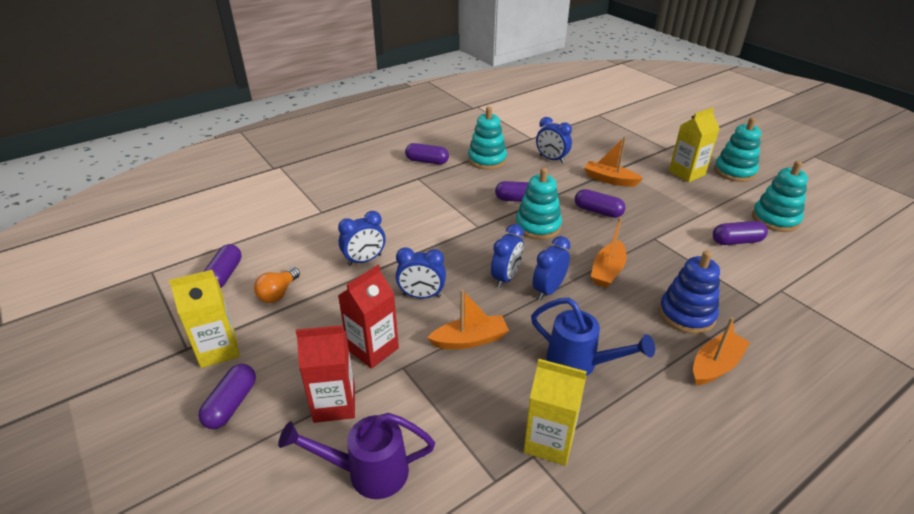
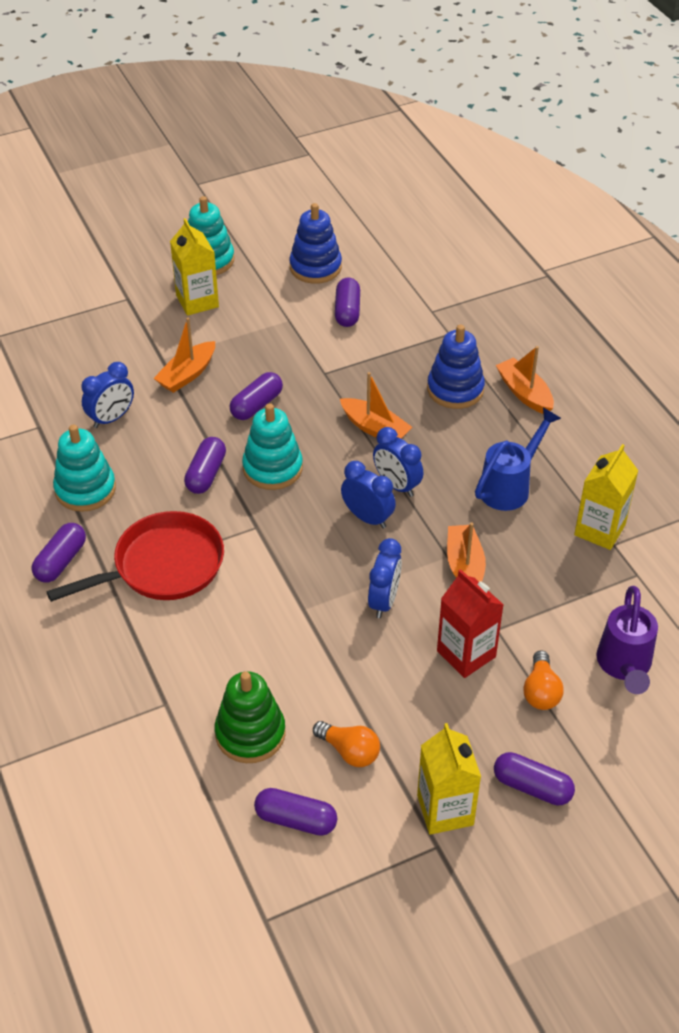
camera: 80 degrees left, 10 degrees up
(296, 247) = (250, 733): none -> green stacking toy
(334, 404) = (541, 691): red carton -> orange light bulb
(364, 260) = (300, 654): blue clock -> none
(432, 195) = (162, 566): none -> red pan
(775, 219) = (315, 267): turquoise stacking toy -> blue stacking toy

